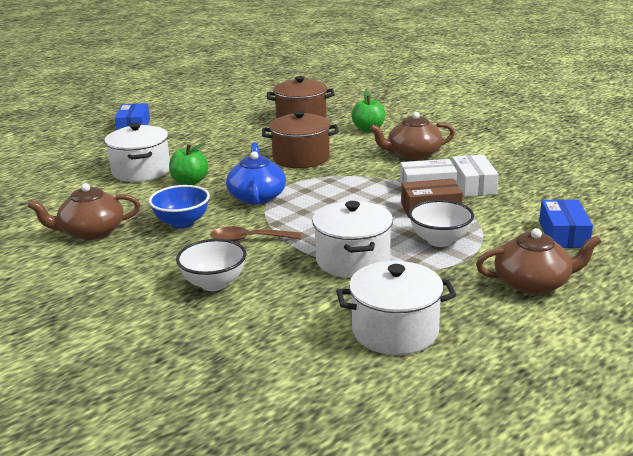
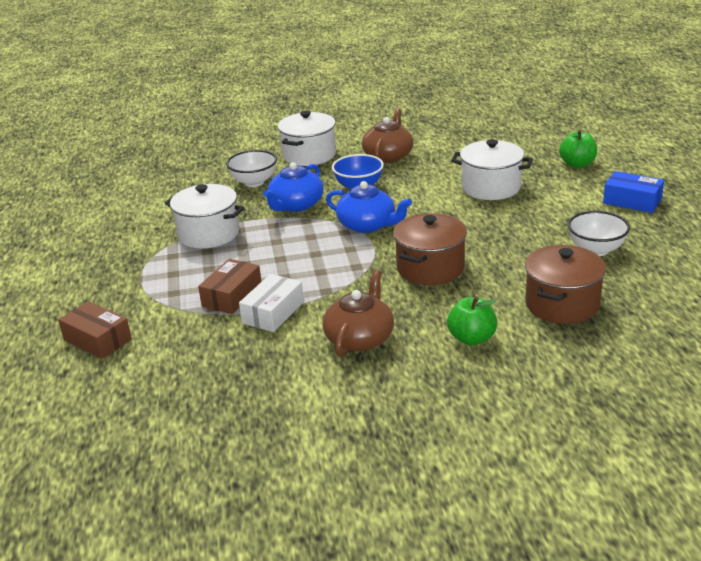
camera: 125 degrees right, 5 degrees up
(190, 182) = (437, 203): green apple -> green apple (577, 164)
(249, 239) = (296, 205): brown spoon -> blue teapot
(395, 331) = (116, 222): white pot -> white pot (309, 155)
(440, 240) = (179, 278): white bowl -> white bowl (596, 250)
(473, 185) = (241, 340): white box -> none
(533, 283) = (73, 290): brown teapot -> none
(563, 234) = (97, 340): blue box -> brown box

